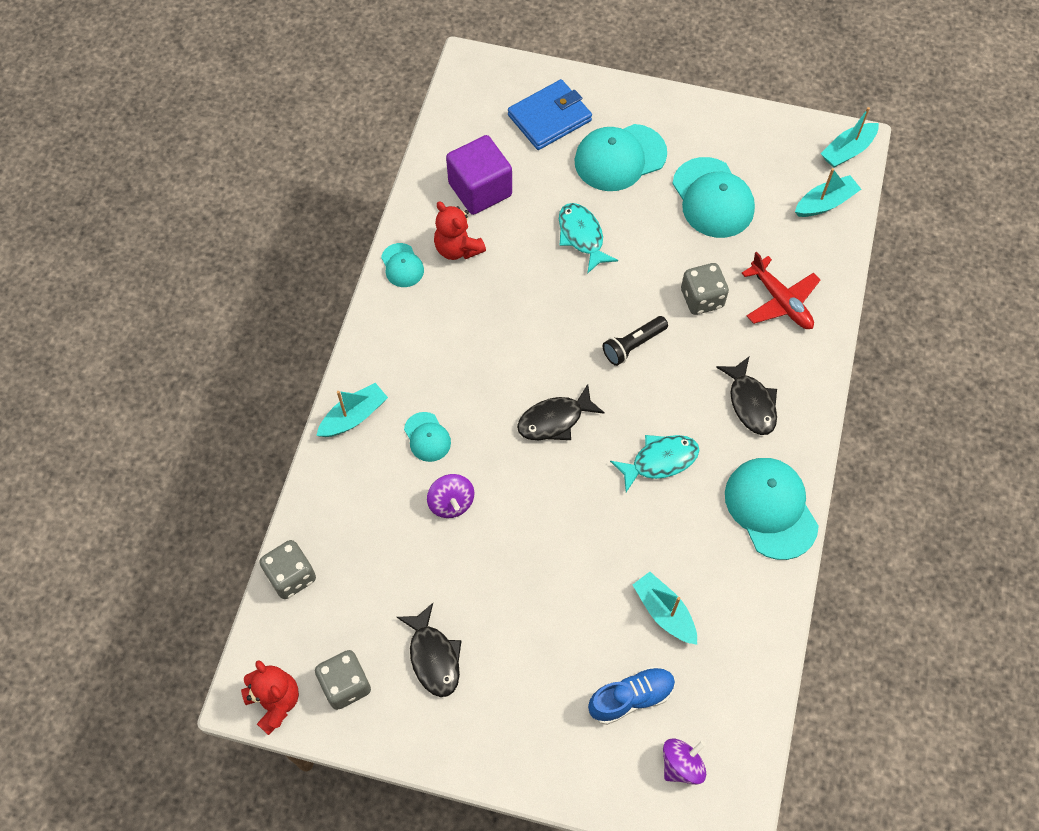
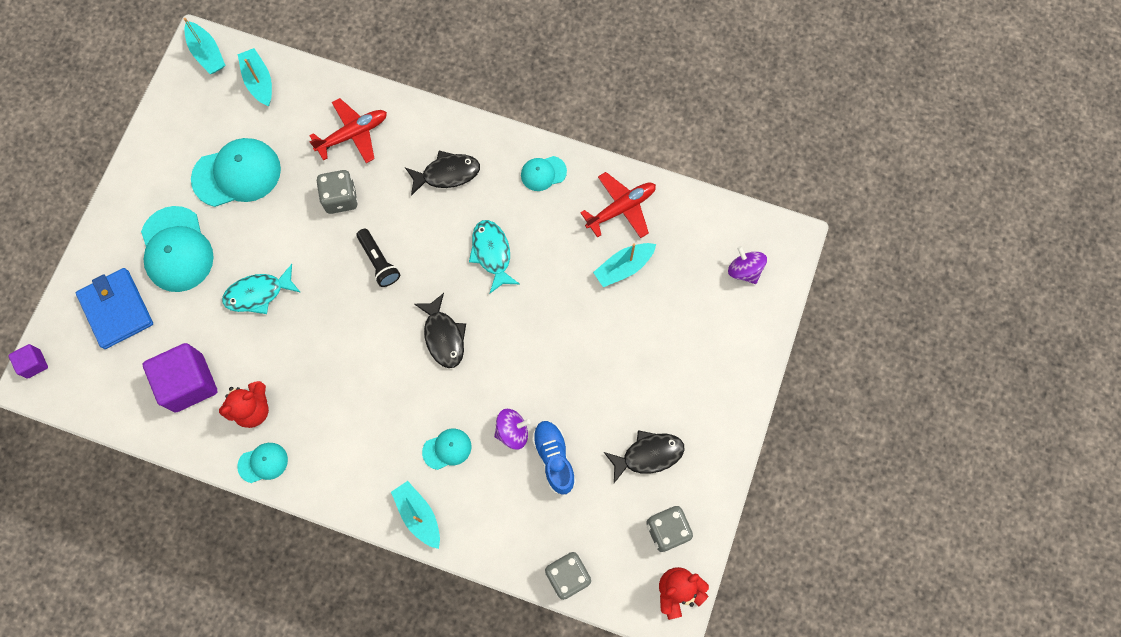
camera: 85 degrees left, 10 degrees up
(487, 62) = (34, 364): none -> purple cube
(631, 698) = (691, 301): blue shoe -> blue shoe (554, 458)
(741, 604) = (621, 208): none -> red plane
(771, 508) = (543, 173): turquoise cap -> turquoise cap, size x0.52

